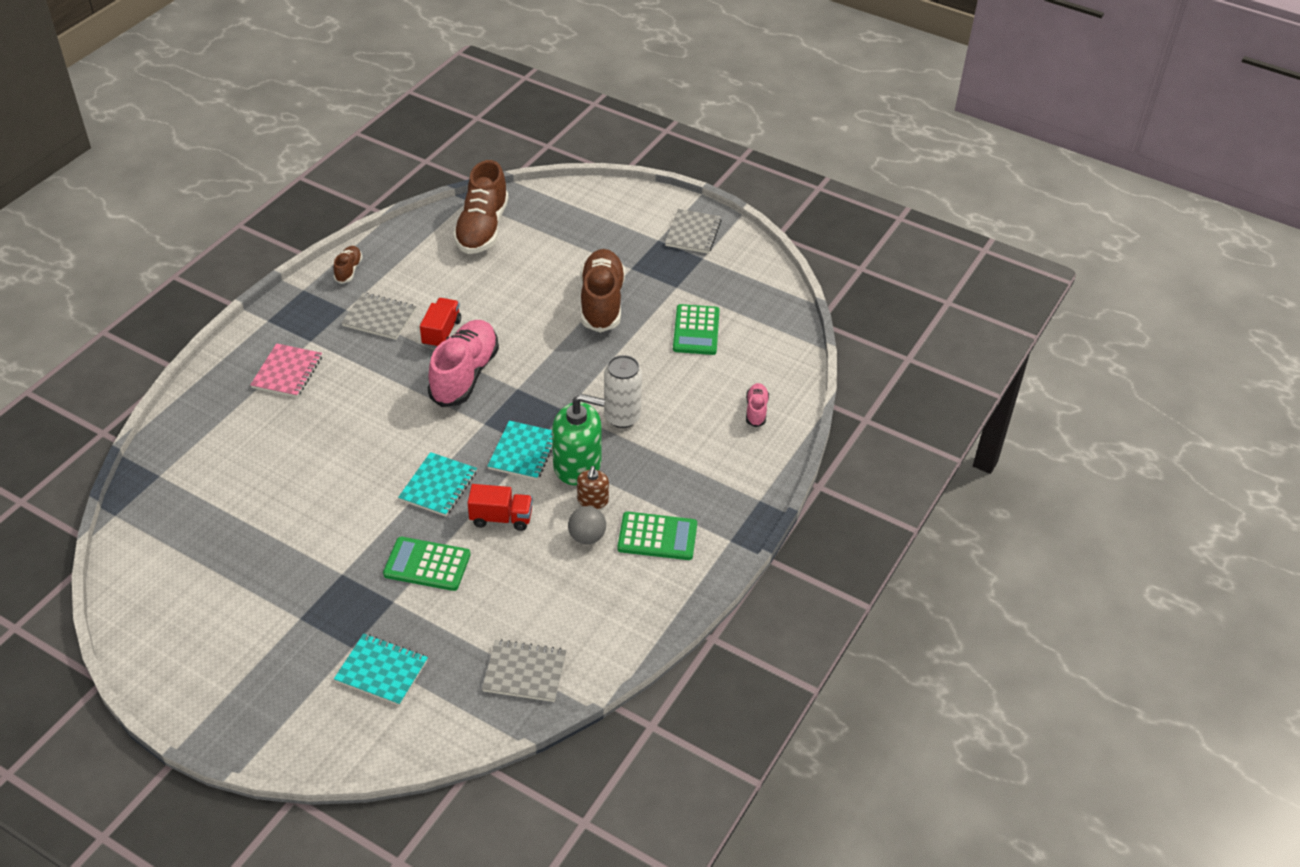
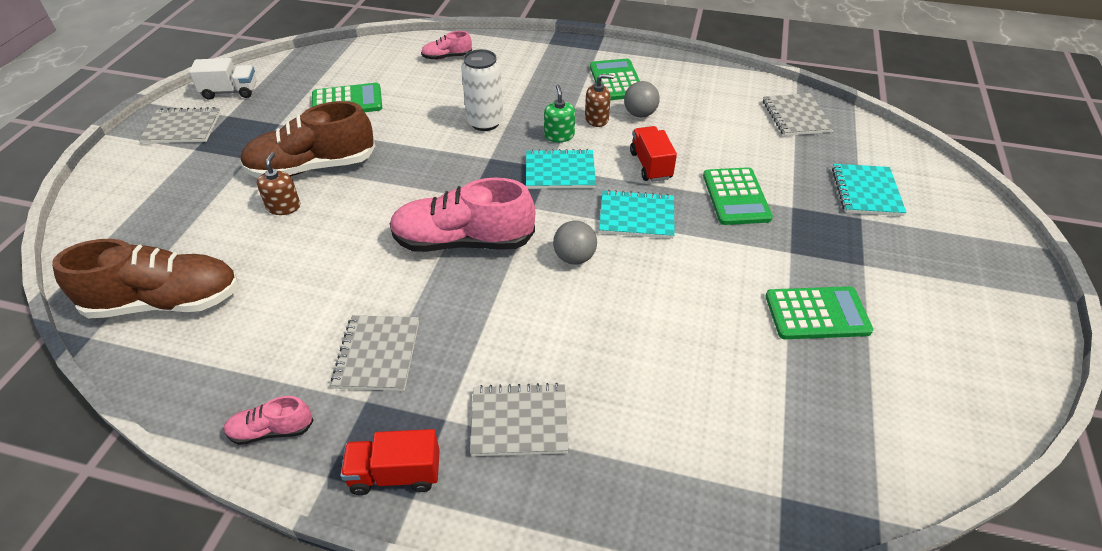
camera: 105 degrees left, 0 degrees up
(272, 560) = (817, 313): none -> green calculator
(287, 372) = (519, 421): pink notebook -> grey notebook
(348, 270) = (271, 430): brown shoe -> pink shoe
(412, 434) = (574, 257): none -> grey ball
(441, 333) = (394, 282): red truck -> red truck (395, 474)
(557, 284) = (283, 207): none -> brown soap dispenser
(577, 465) = (559, 135): green soap dispenser -> green soap dispenser, size x0.52
(742, 260) = (230, 92): none -> white truck

